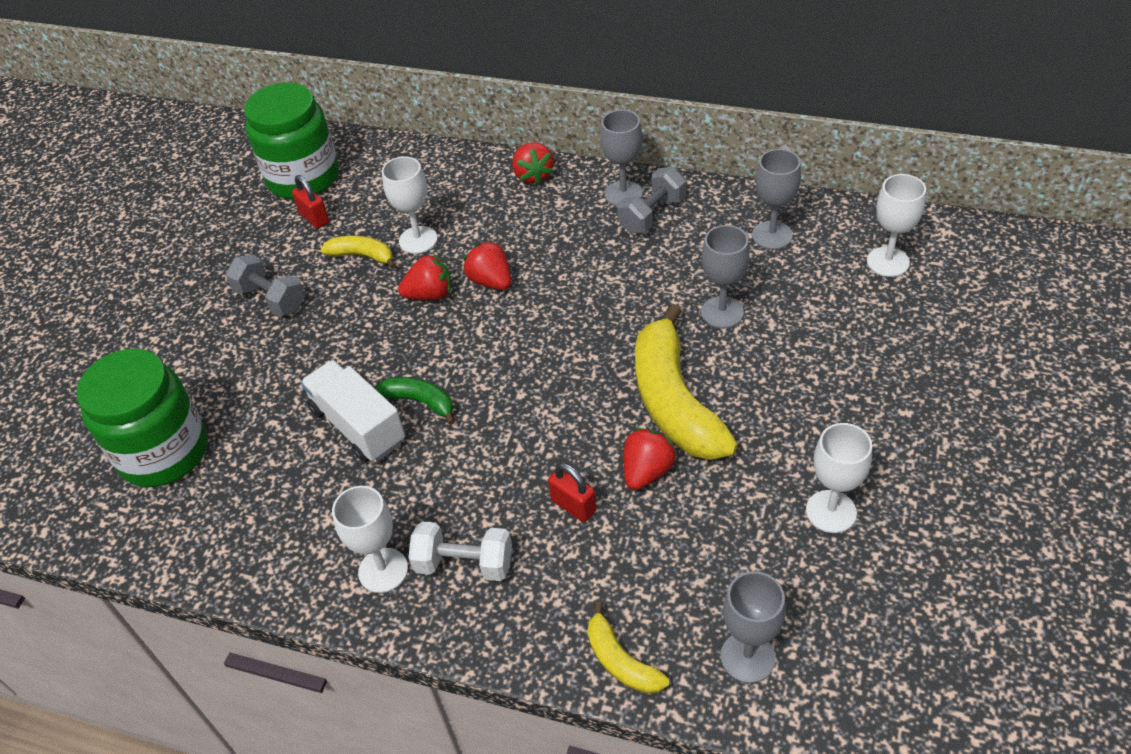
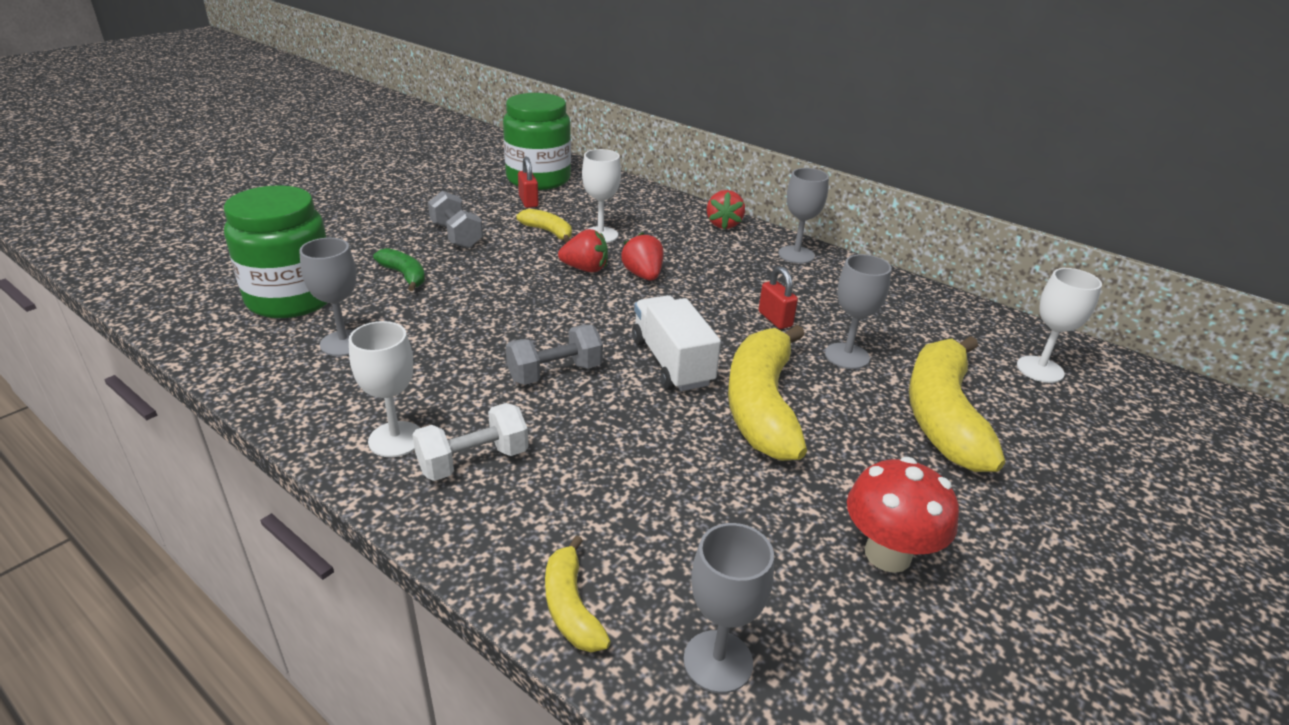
camera: 15 degrees right, 15 degrees down
(358, 426) = (459, 331): white truck -> white truck (672, 362)
(420, 401) = (524, 332): green banana -> green banana (404, 275)
(464, 563) = (473, 461): white dumbbell -> white dumbbell turned 60 degrees counterclockwise
(573, 506) = (610, 453): red padlock -> red padlock (775, 319)
(647, 471) = (702, 450): red strawberry -> none
(652, 215) = (815, 274): grey dumbbell -> grey dumbbell (555, 373)
(772, 235) = (925, 318): grey goblet -> grey goblet (344, 343)
(826, 350) = (943, 416): none -> yellow banana
(831, 511) = (887, 554): white goblet -> red mushroom

